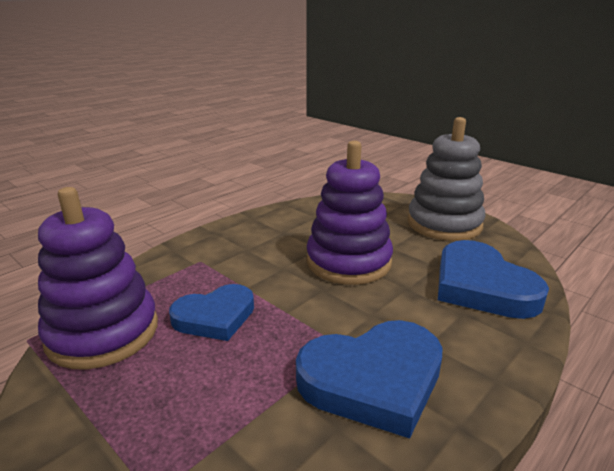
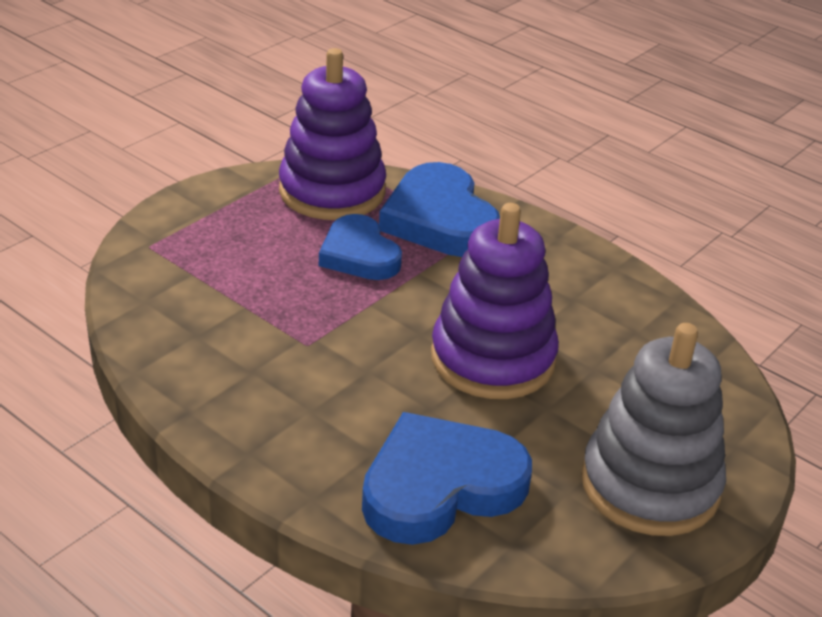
camera: 85 degrees right, 10 degrees up
(373, 380) = (254, 361): blue heart -> blue heart (440, 219)

